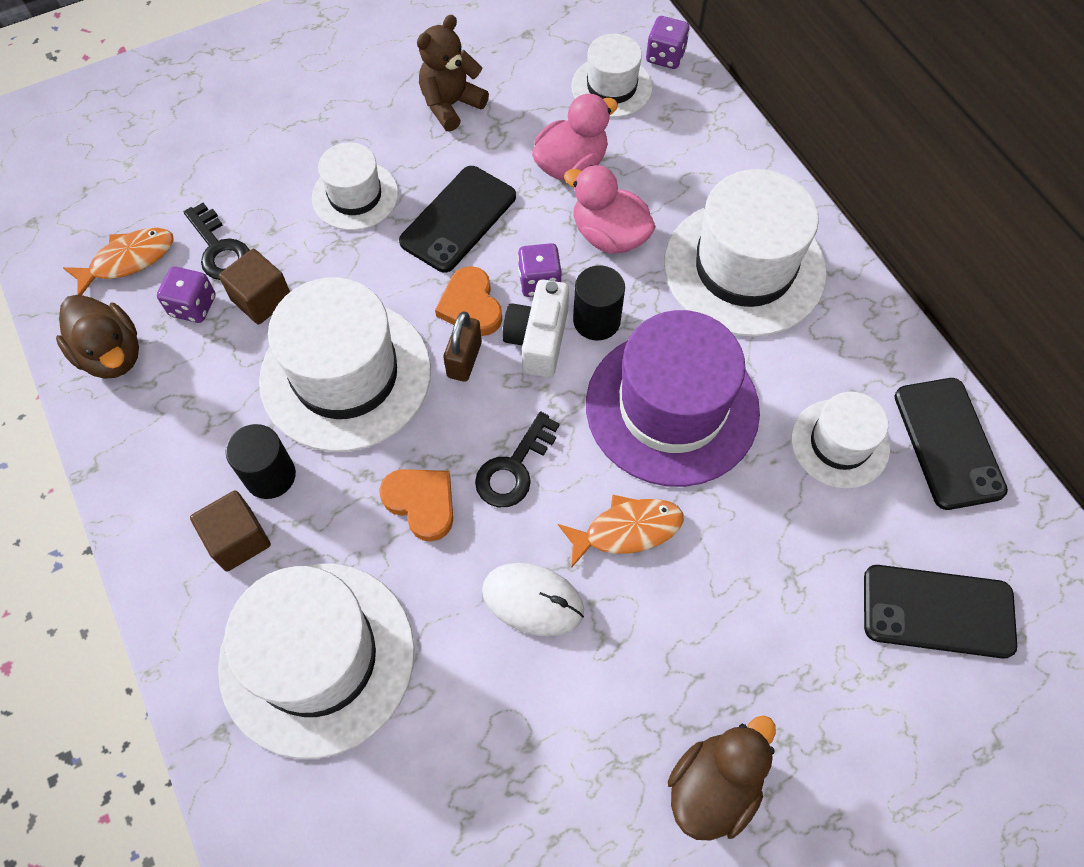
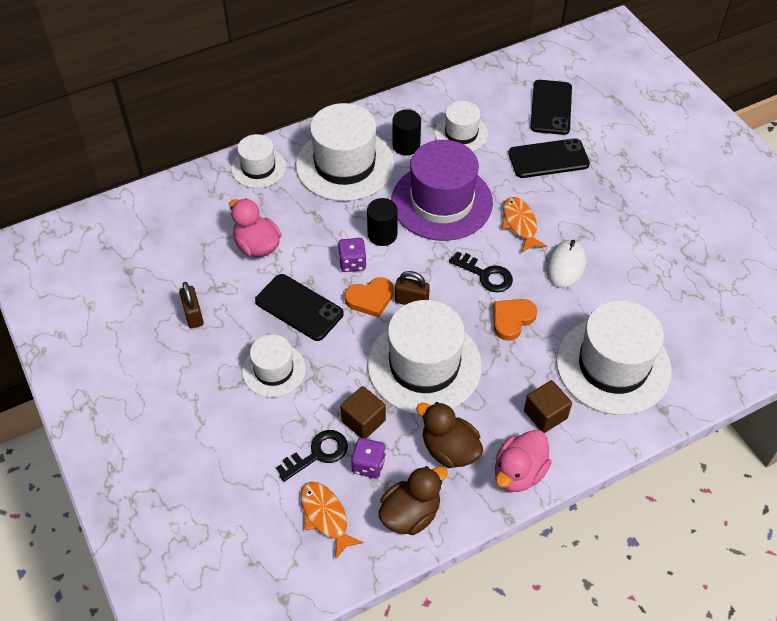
camera: 90 degrees left, 10 degrees down
(270, 475) = (500, 401): black cylinder -> black cylinder (406, 145)
(451, 105) = (193, 315): brown teddy bear -> brown padlock
(538, 340) = (396, 263): white camera -> none
(609, 235) = (317, 227): pink duck -> pink duck (519, 472)
(611, 87) = (189, 223): white hat -> white hat (258, 168)
(665, 56) = (165, 193): purple dice -> none
(713, 786) = (650, 195): brown duck -> brown duck (449, 450)
(948, 443) = (458, 93): black phone -> black phone (548, 159)

